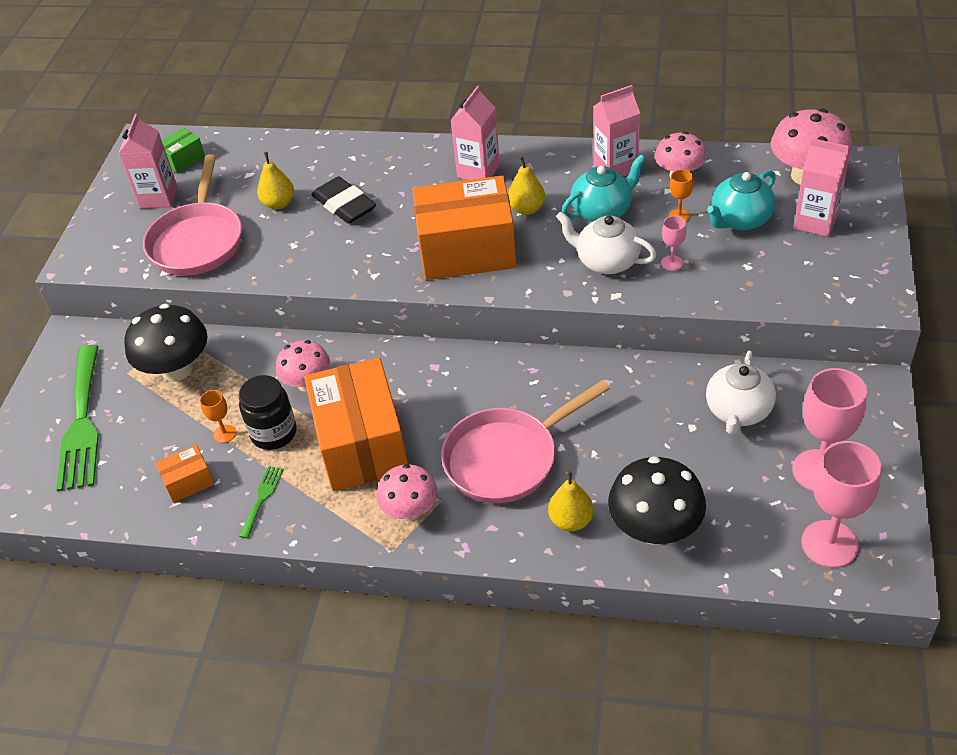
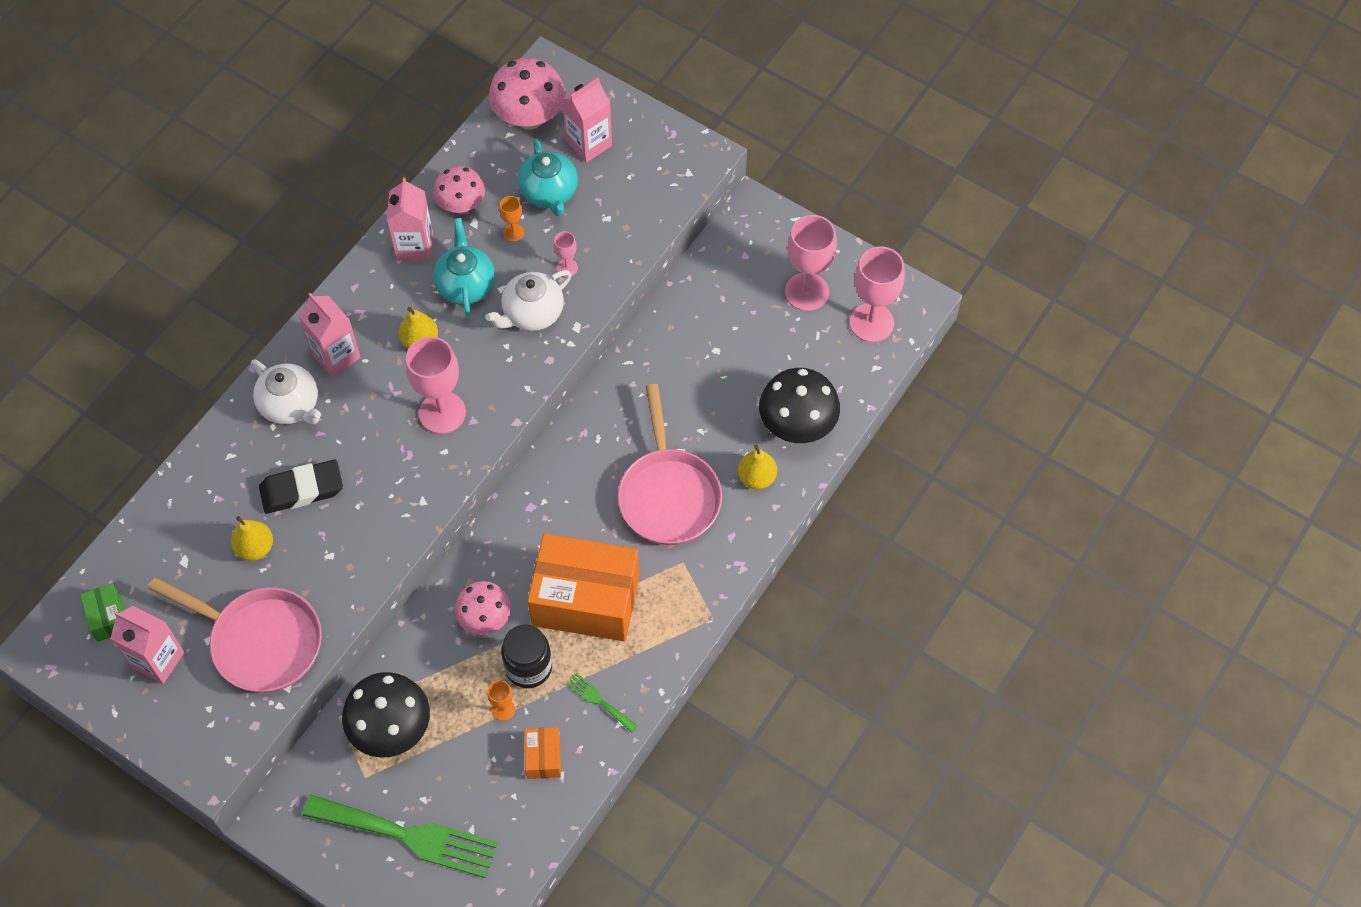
camera: 70 degrees left, 15 degrees up
(410, 511) = (680, 589): pink mushroom -> none
(467, 250) = (442, 413): orange box -> pink goblet
(738, 411) = (720, 311): white teapot -> white teapot (291, 405)

